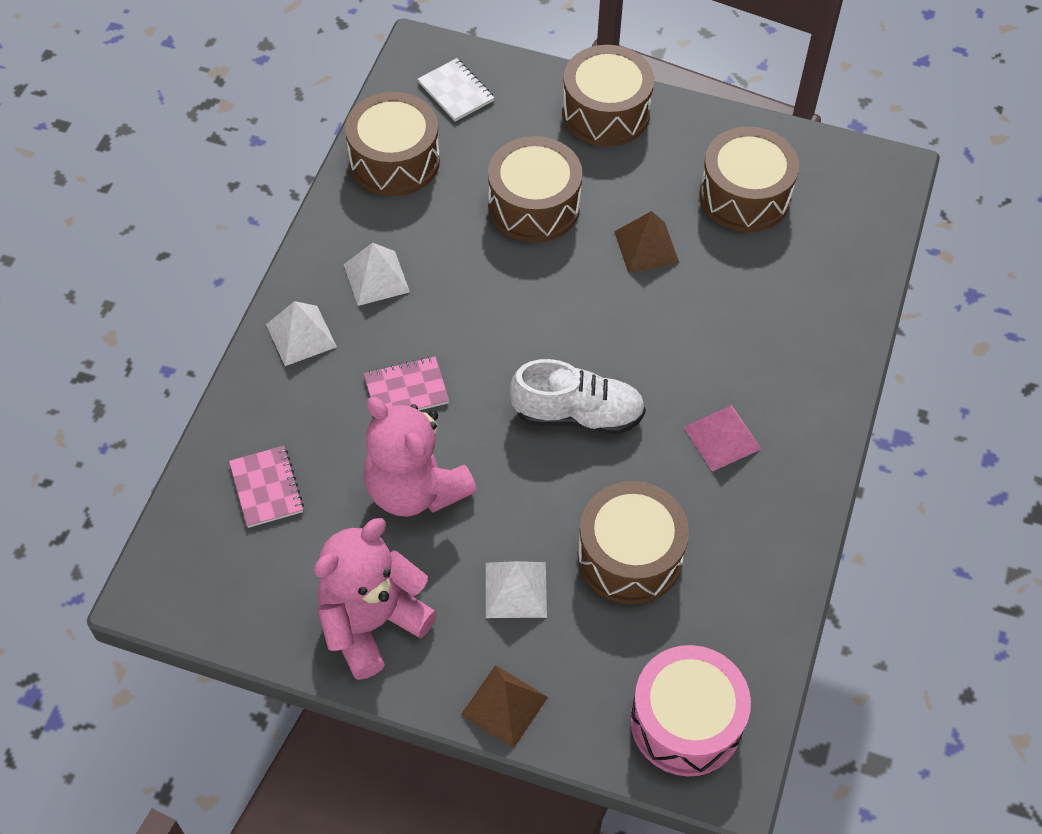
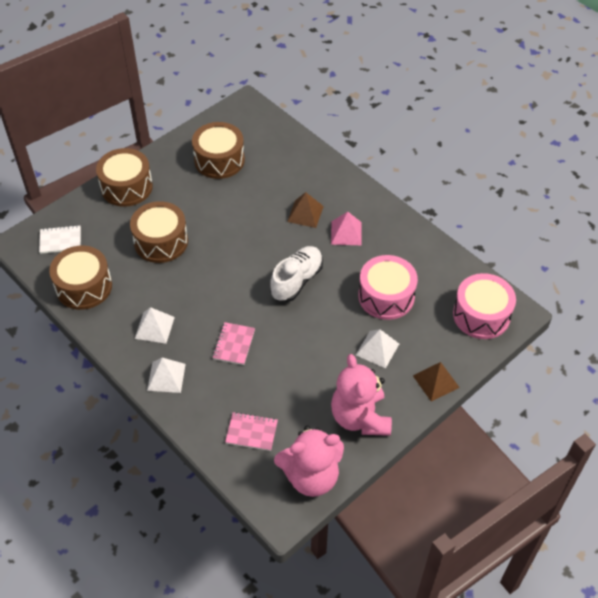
camera: 60 degrees left, 5 degrees down
(415, 489) = (295, 366): pink teddy bear -> pink teddy bear (311, 476)
(630, 555) = (386, 296): brown drum -> pink drum
(646, 247) = (220, 210): brown pyramid -> brown pyramid (305, 214)

